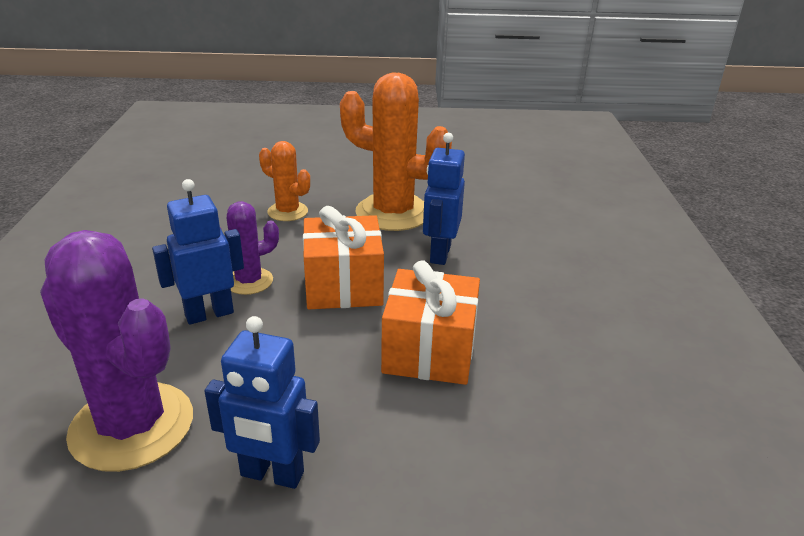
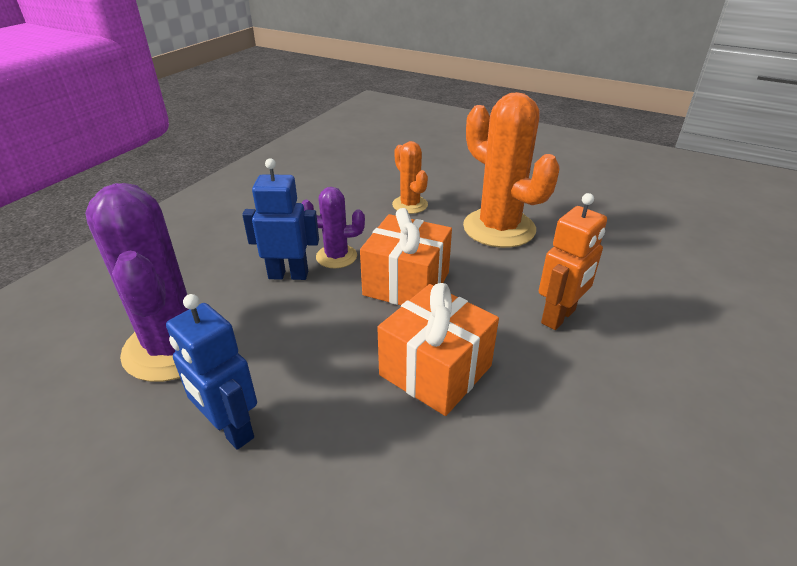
camera: 30 degrees right, 5 degrees up
(439, 254) = (514, 279): blue robot -> none
(499, 274) = (559, 317): none -> orange robot

